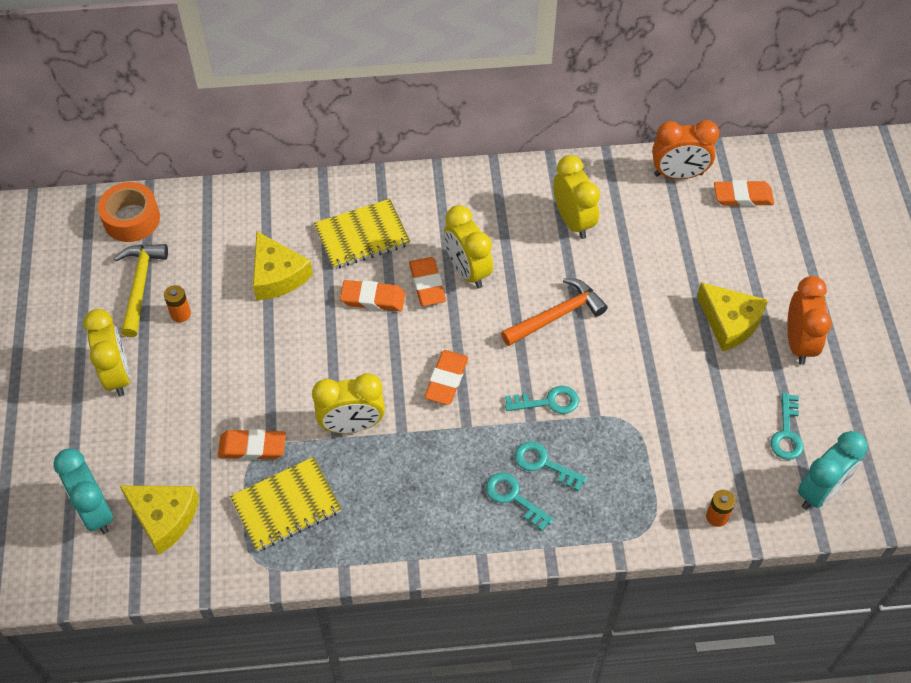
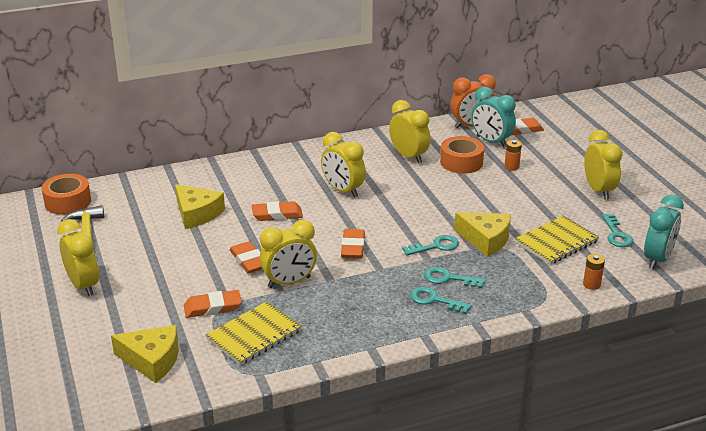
camera: 15 degrees left, 25 degrees down
(95, 511) = (90, 367): turquoise clock -> turquoise clock (491, 142)
(180, 314) = (125, 245): orange battery -> orange battery (511, 166)
(362, 236) = (255, 185): yellow notebook -> yellow notebook (556, 242)
(427, 284) = (315, 201): orange eraser -> orange eraser (249, 261)
(556, 315) = (420, 203): orange hammer -> none
(638, 247) = (461, 162): none -> orange tape
(729, 322) = (545, 188): yellow cheese -> yellow cheese (485, 239)
(798, 343) = (598, 190): orange clock -> yellow clock

